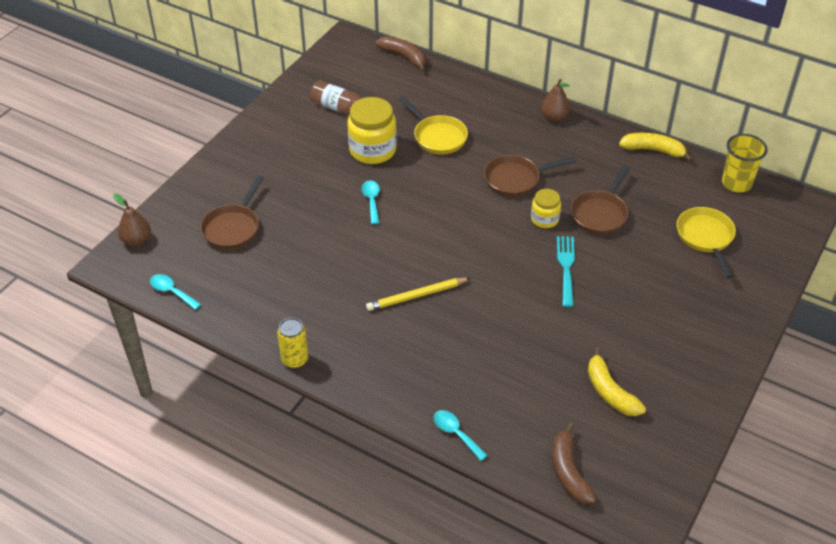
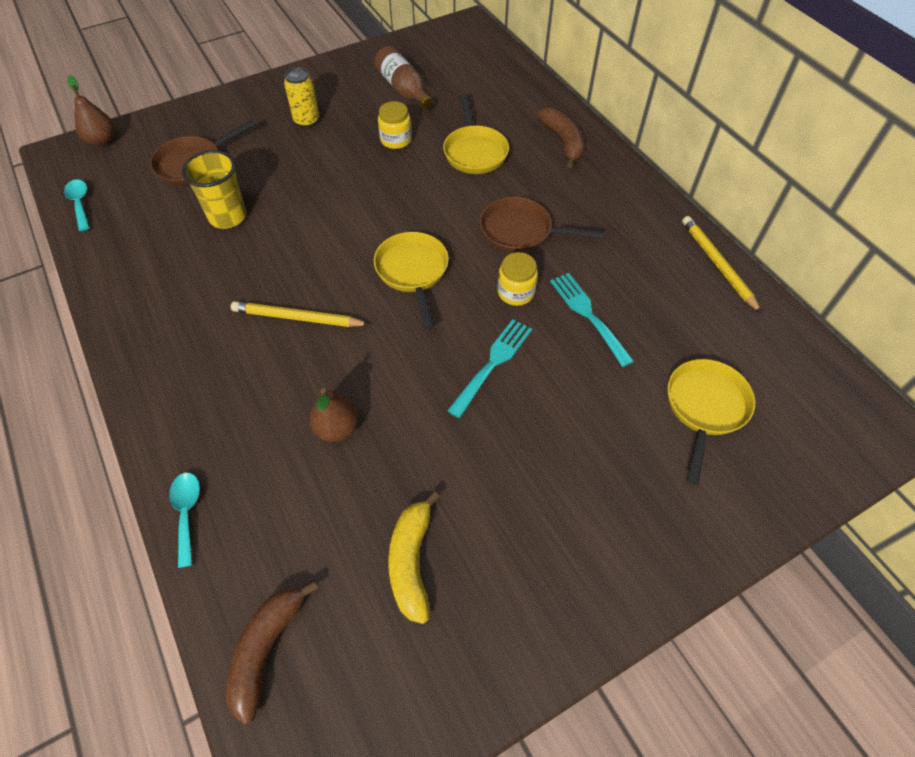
camera: 30 degrees right, 10 degrees up
(295, 359) = (114, 330): yellow can -> yellow can (307, 120)
(371, 201) = (347, 192): turquoise spoon -> none
(372, 150) = (396, 140): yellow jar -> yellow jar, size x0.56
(404, 57) = (510, 59): brown banana -> brown banana (563, 142)
(467, 235) = (413, 272): none -> yellow pan
(554, 117) = (623, 179): brown pear -> brown pear (337, 428)
(600, 214) = (588, 315): brown pan -> turquoise fork
(653, 150) = (717, 264): yellow banana -> yellow pencil
(736, 183) = (802, 353): yellow cup -> yellow cup (228, 217)

